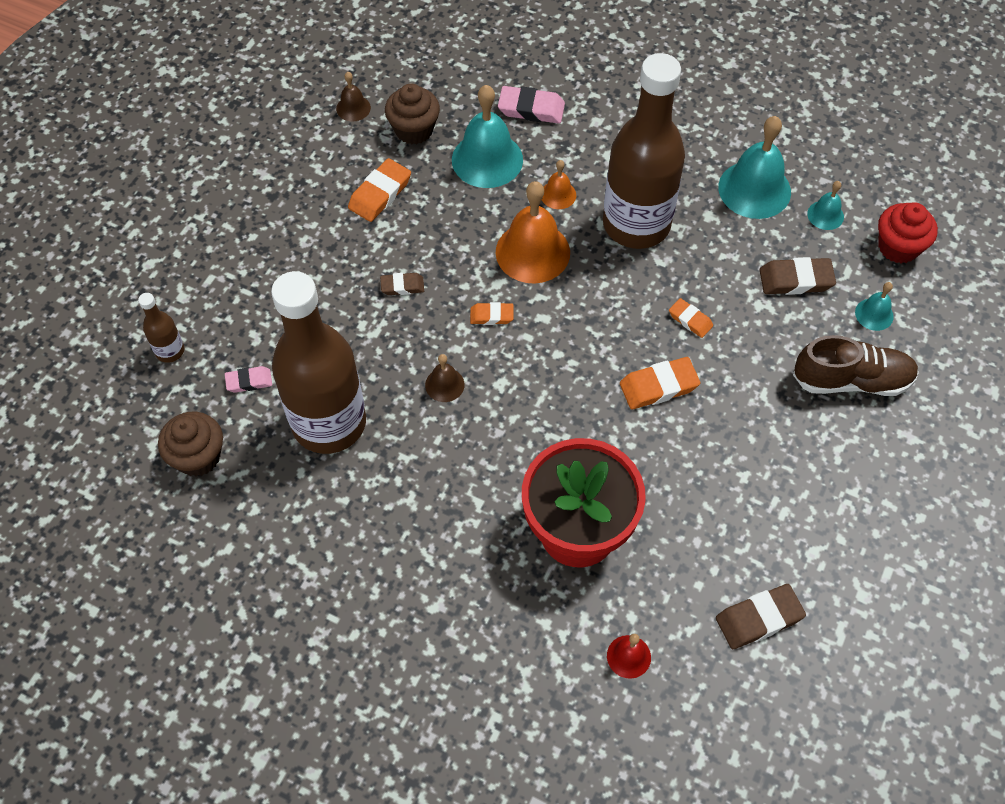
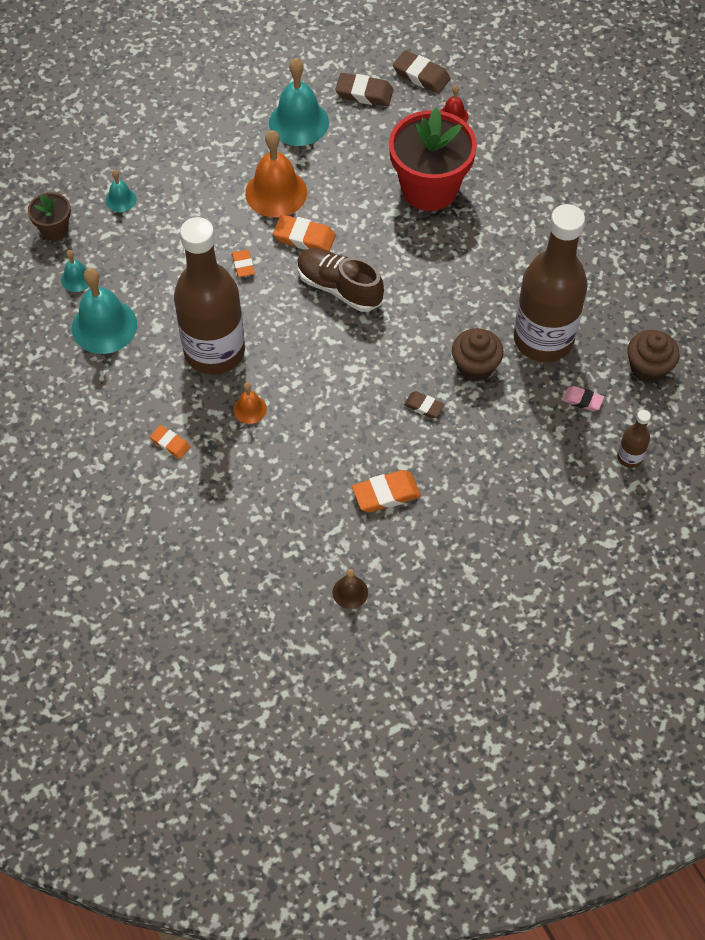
camera: 145 degrees left, 0 degrees up
(414, 130) = (315, 537): brown cupcake -> brown cupcake (475, 366)
(444, 384) = (445, 319): brown bell -> none
(487, 159) = (278, 472): turquoise bell -> turquoise bell (298, 122)
(491, 316) = (376, 347): orange eraser -> orange eraser (170, 444)
(531, 109) = (204, 497): pink eraser -> none
(532, 252) = (308, 376): orange bell -> orange bell (276, 192)
(795, 280) = (146, 249): brown eraser -> brown eraser (421, 75)
(851, 380) = (180, 172): brown shoe -> brown shoe (339, 288)
(898, 247) = (54, 229): red cupcake -> brown flower pot

